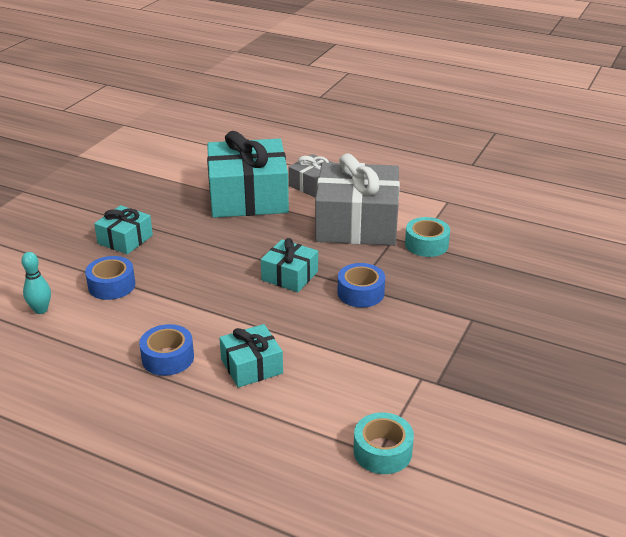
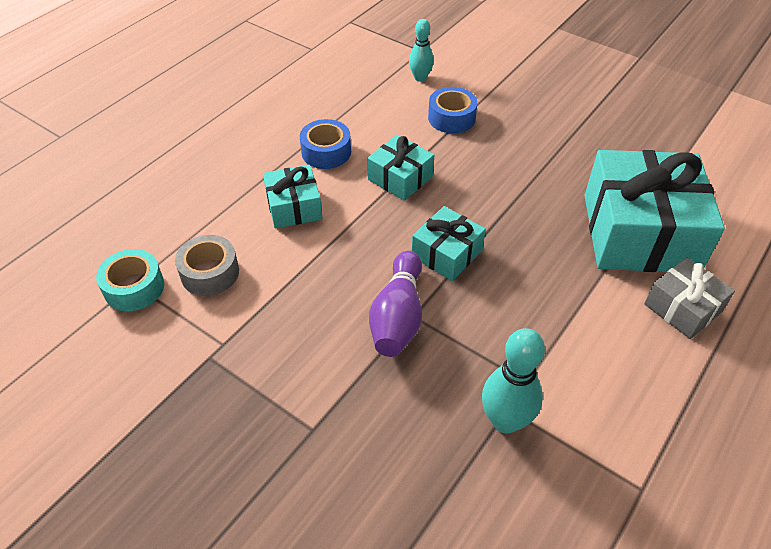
camera: 100 degrees right, 15 degrees up
(125, 239) = (537, 126): turquoise gift -> turquoise gift (400, 178)
(348, 404) = (210, 273): none -> grey tape
(357, 223) = (568, 343): grey gift -> none
(360, 293) = (398, 317): blue tape -> purple bowling pin
(426, 244) = (505, 421): turquoise tape -> turquoise bowling pin

